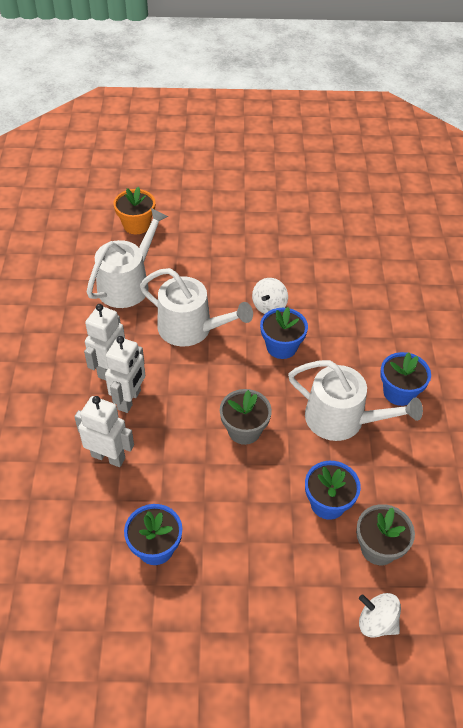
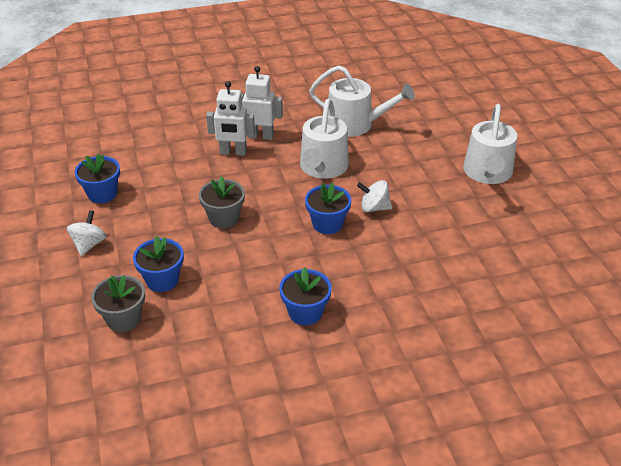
camera: 75 degrees right, 10 degrees down
(108, 457) = (176, 154): white robot -> none
(136, 225) = (429, 113): orange flower pot -> none
(342, 419) = (257, 276): white watering can -> white watering can (487, 173)
(376, 622) = (52, 326): white spinning top -> white spinning top (89, 244)

